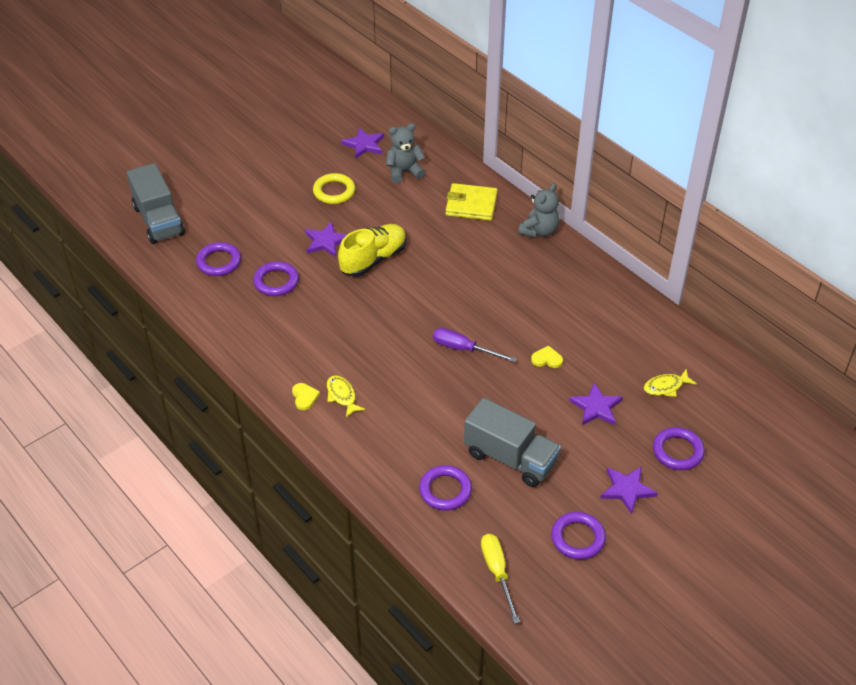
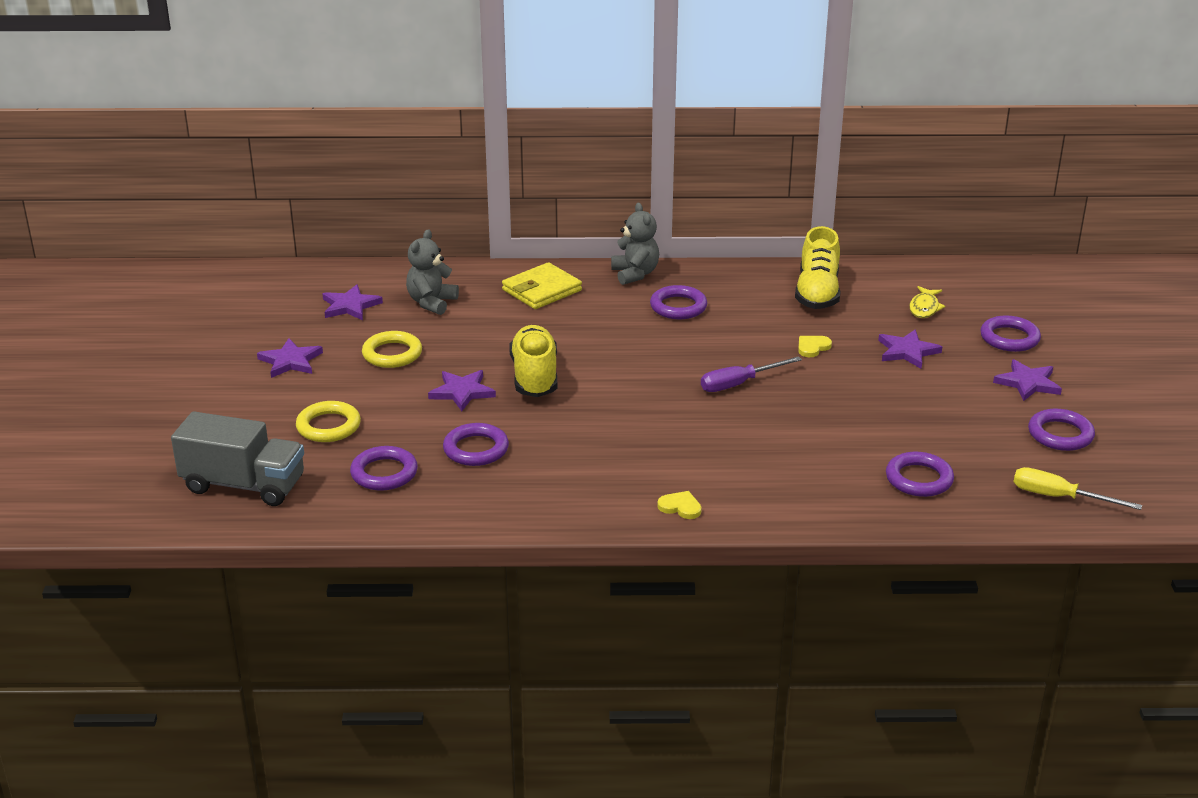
camera: 50 degrees left, 15 degrees down
(240, 214) = (328, 426): none -> yellow ring
(285, 161) = (290, 361): none -> purple star
(342, 396) = (710, 483): yellow fish -> none
(510, 458) = (918, 424): grey truck -> none
(523, 272) = (678, 307): none -> purple ring
(619, 324) = (817, 293): none -> yellow shoe

